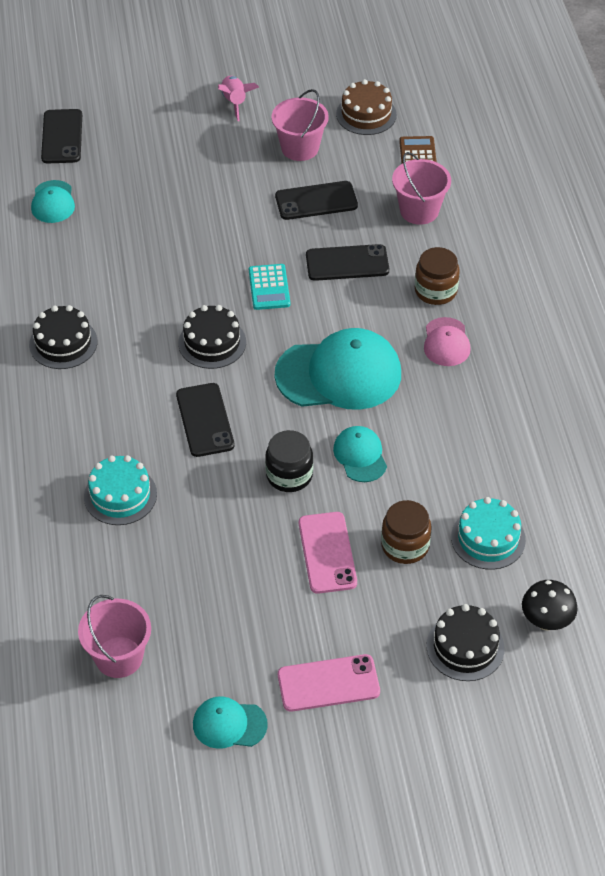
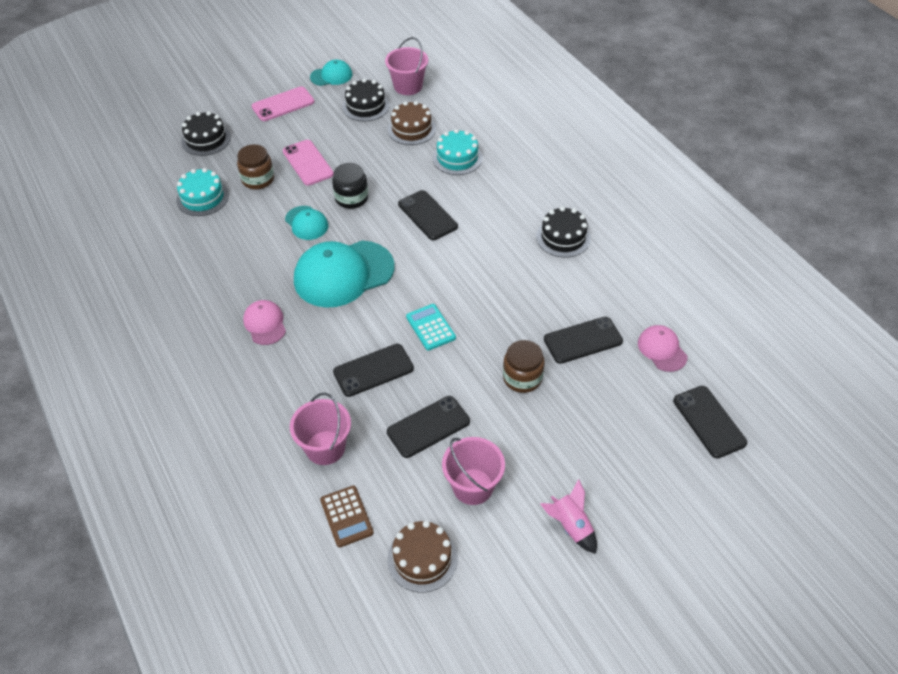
camera: 160 degrees right, 0 degrees up
(53, 202) = (662, 349): turquoise cap -> pink cap
(122, 231) = (583, 340): none -> black phone
(156, 567) = (411, 129): none -> brown cake
(212, 343) = (452, 269): black cake -> black cake (365, 106)
(435, 291) = (286, 367): brown jar -> brown jar (522, 378)
(546, 621) = (156, 164): black mushroom -> none

